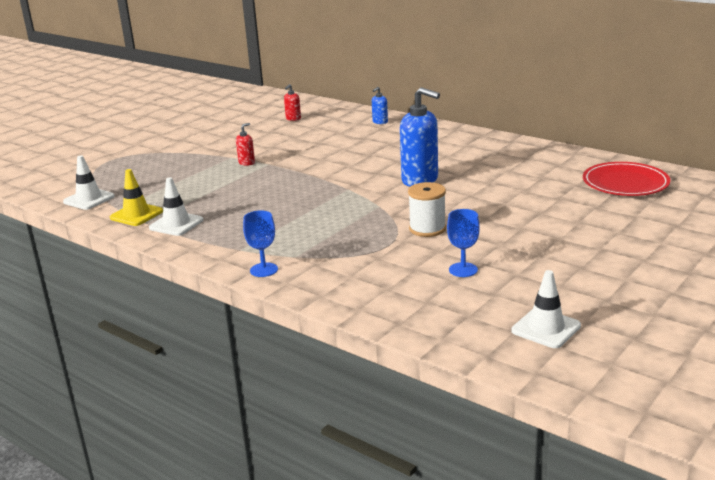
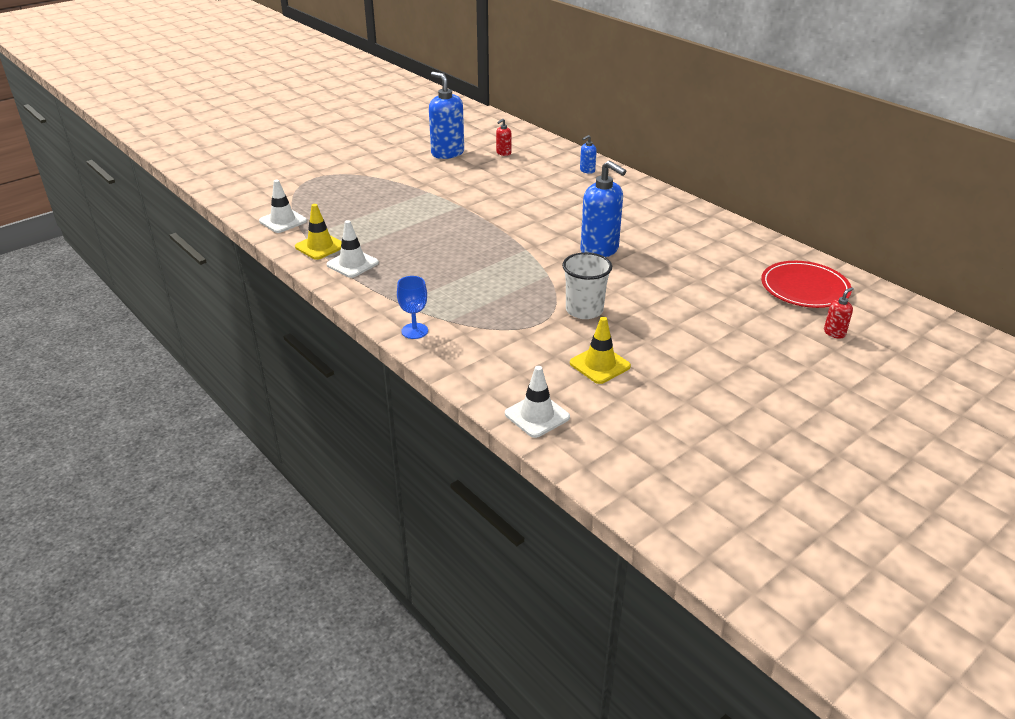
camera: 10 degrees right, 10 degrees up
(237, 125) = (447, 153): none -> blue soap dispenser
(247, 163) = (441, 201): red soap dispenser -> red soap dispenser (834, 333)
(427, 229) = (584, 310): white spool -> white cup
(463, 270) = (600, 365): blue goblet -> yellow traffic cone
(546, 328) = (651, 446): white traffic cone -> white traffic cone (537, 415)

